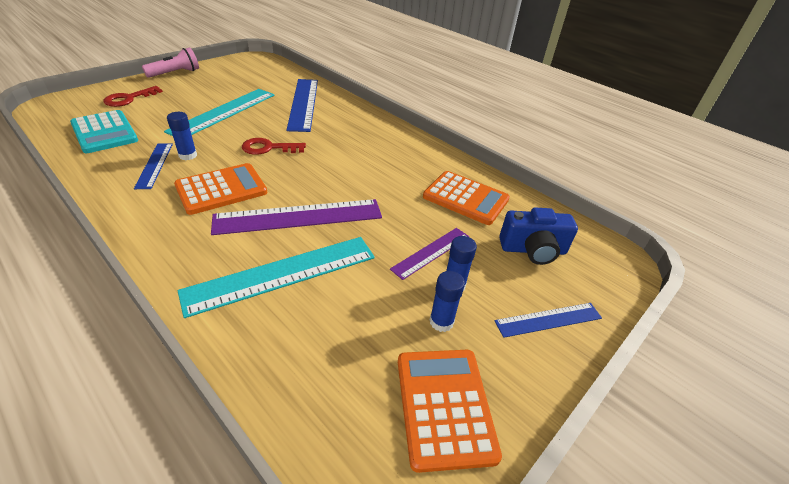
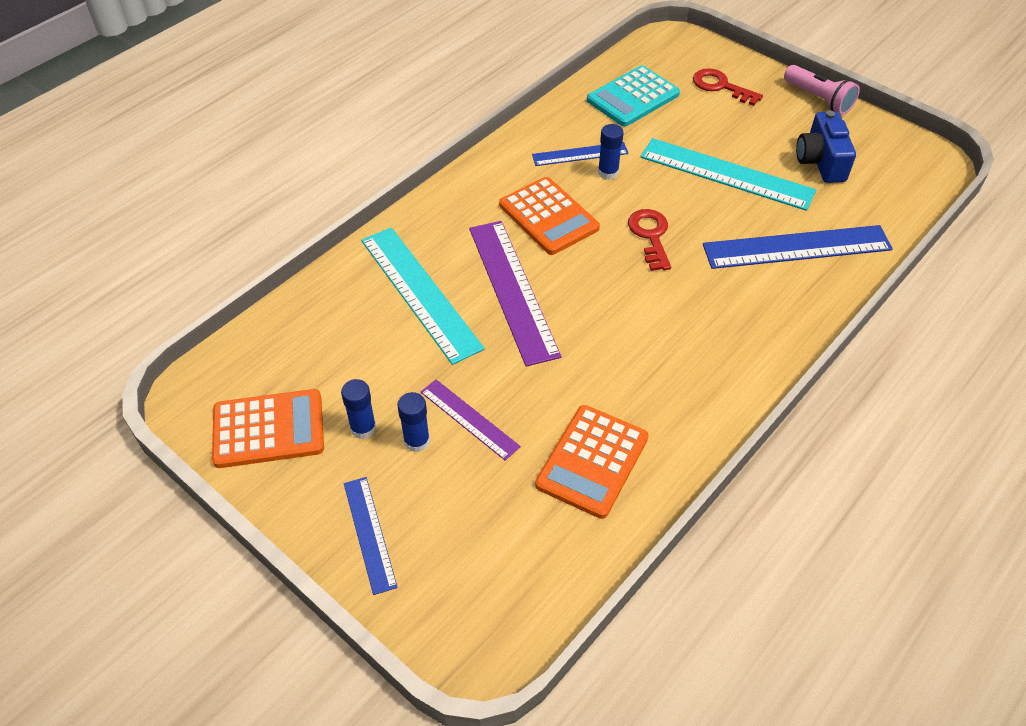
camera: 90 degrees right, 10 degrees up
(533, 250) = (490, 536): blue camera -> blue camera (820, 162)

